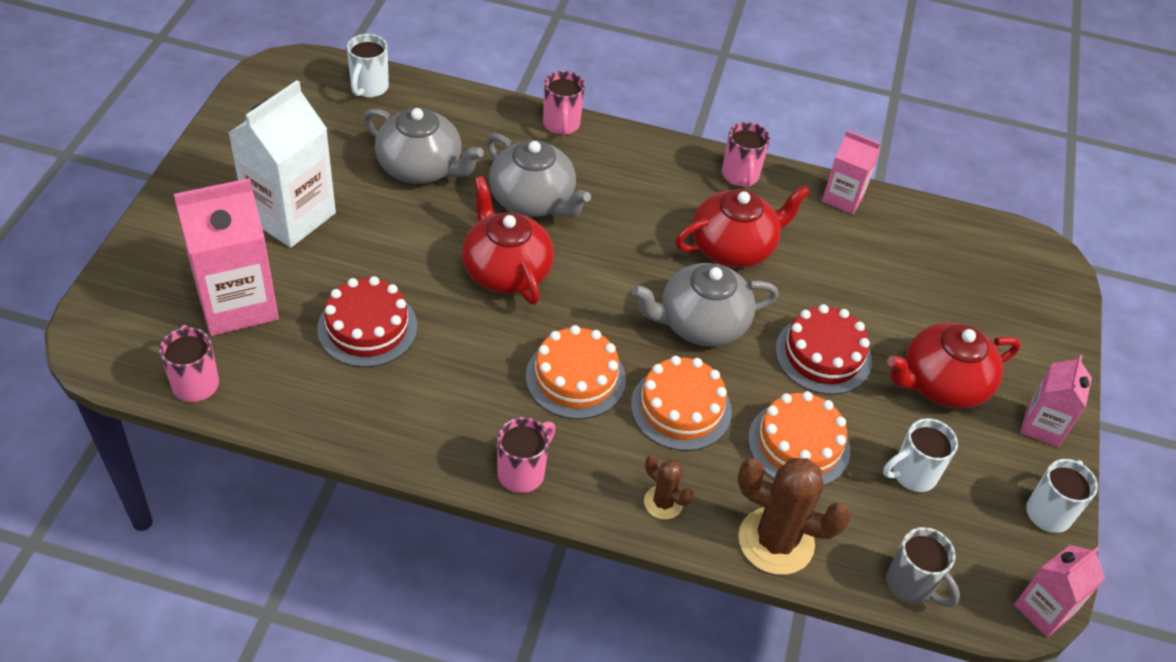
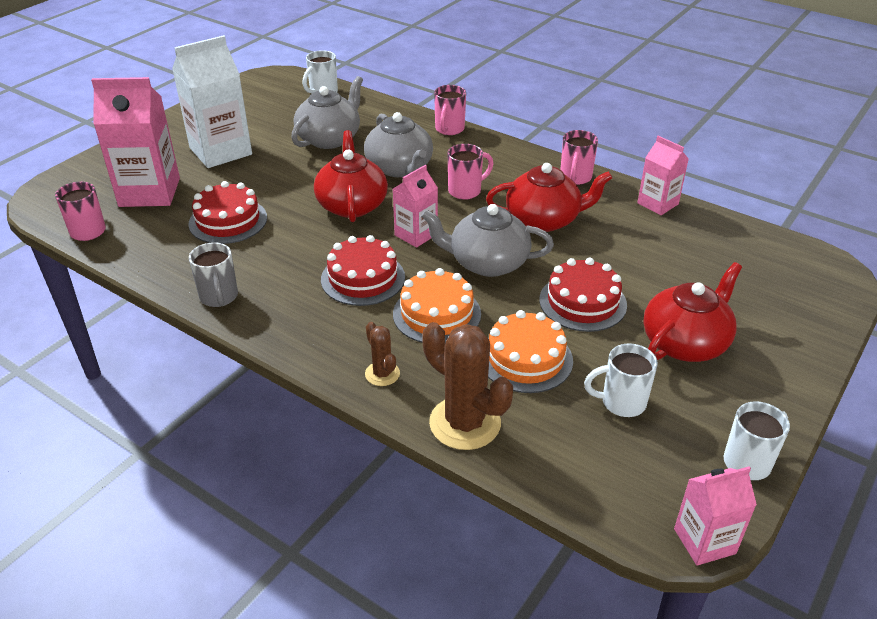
camera: 25 degrees right, 10 degrees down
(421, 167) = (329, 139): grey teapot -> grey teapot turned 105 degrees counterclockwise
(522, 472) = (281, 329): pink mug -> pink mug (466, 191)
(575, 378) = (363, 278): orange cake -> red cake
(911, 585) = (576, 487): grey mug -> grey mug (219, 297)
(942, 384) = (685, 343): red teapot -> red teapot turned 135 degrees clockwise
(1042, 426) = (773, 393): pink carton -> pink carton (416, 235)

